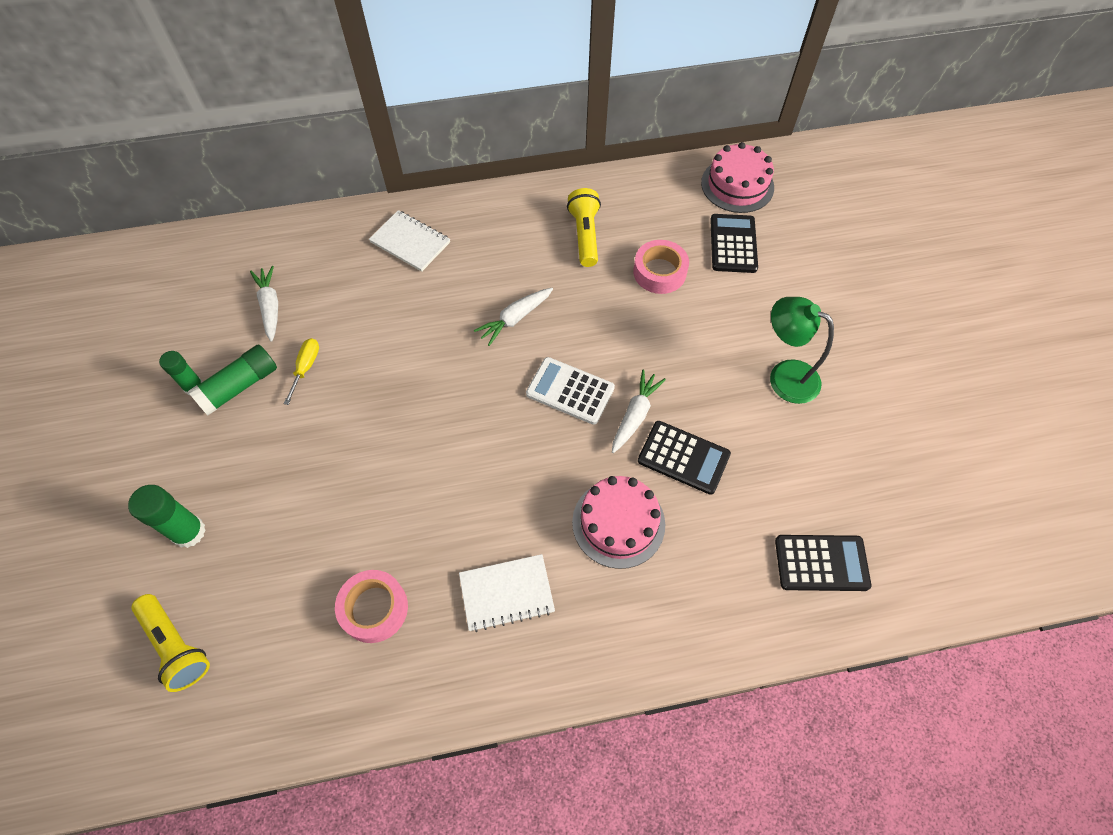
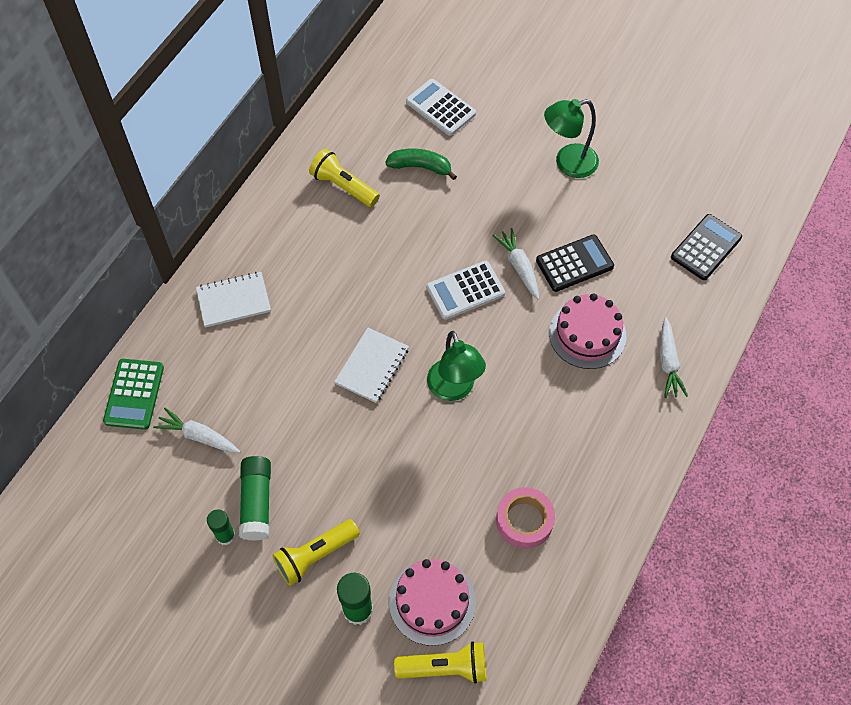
camera: 50 degrees left, 0 degrees up
(219, 463) = (315, 555): none -> yellow flashlight
(275, 242) = (134, 394): none -> green calculator
(306, 367) = (283, 445): yellow screwdriver -> none
(463, 453) = (454, 389): none -> green lamp
(506, 593) = (580, 433): white notebook -> white notebook (372, 366)
(515, 318) = (373, 281): white carrot -> white carrot (668, 362)
(659, 272) = (421, 167): pink tape -> green banana
(733, 244) = (440, 108): black calculator -> white calculator
(737, 185) = (394, 65): pink cake -> pink cake (432, 601)

